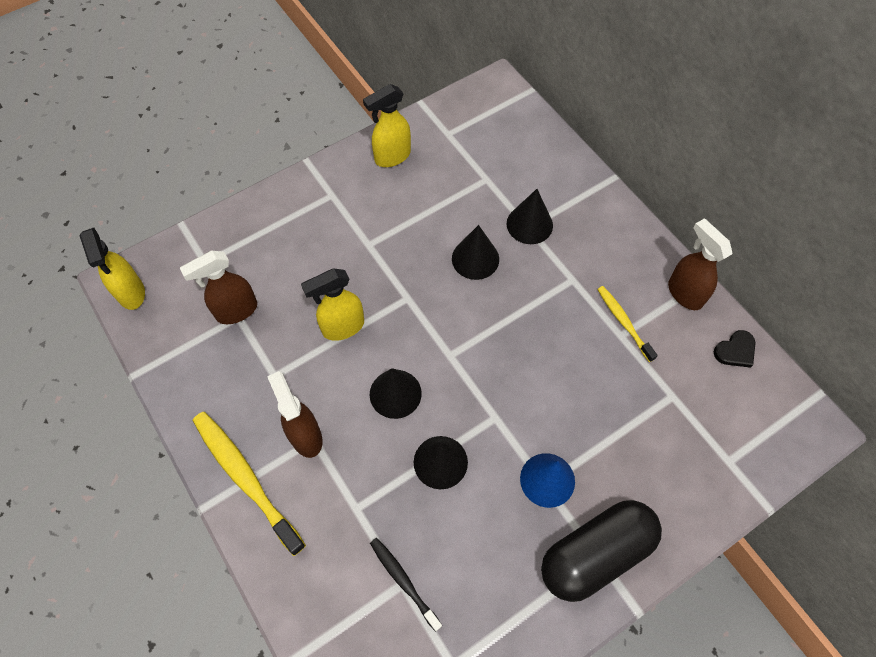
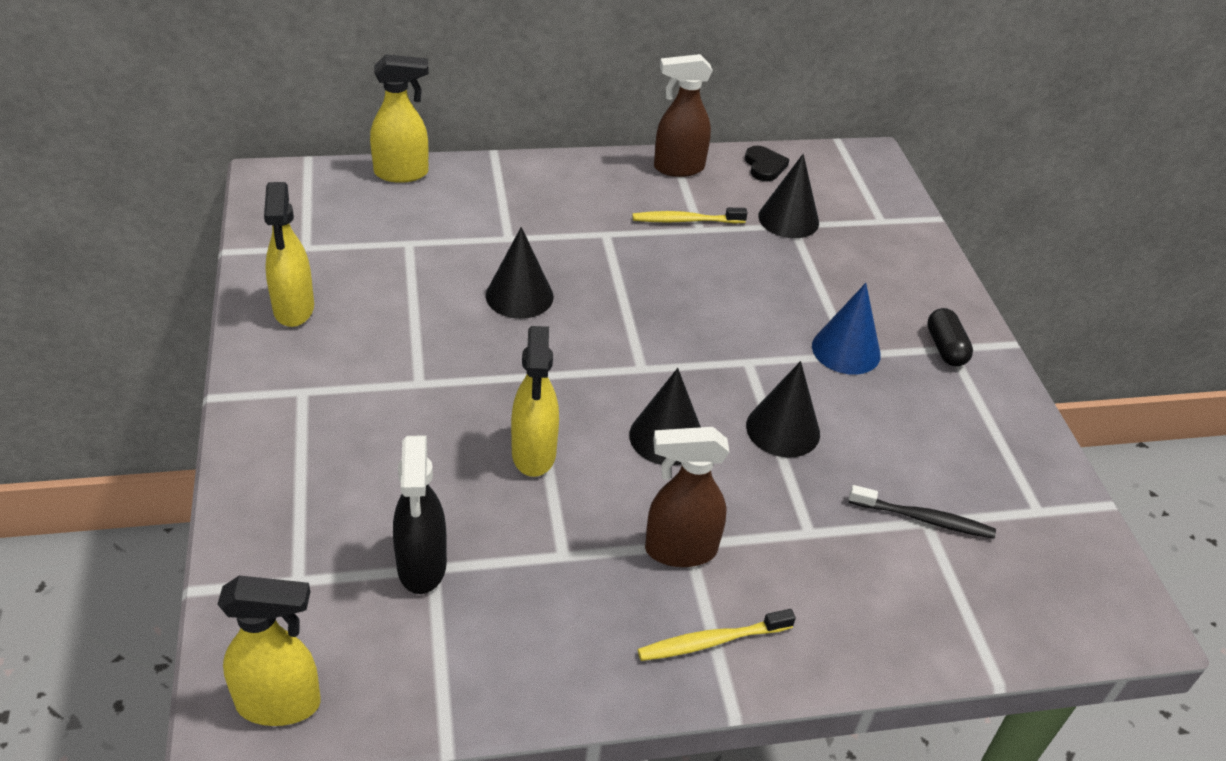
camera: 70 degrees left, 20 degrees down
(236, 311) = (422, 566): brown spray bottle -> black spray bottle
(245, 478) = (712, 641): yellow toothbrush -> yellow toothbrush, size x0.57
(403, 581) = (924, 519): black toothbrush -> black toothbrush turned 150 degrees counterclockwise
(529, 224) = (505, 235): black cone -> black cone (788, 219)
(551, 142) = (402, 173): none -> yellow spray bottle
(595, 554) = (945, 348): black capsule -> black capsule, size x0.46

